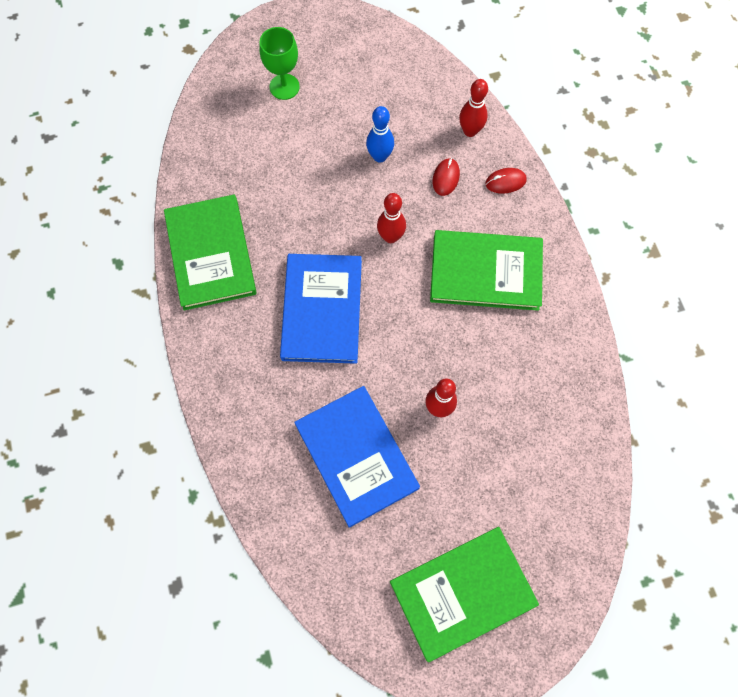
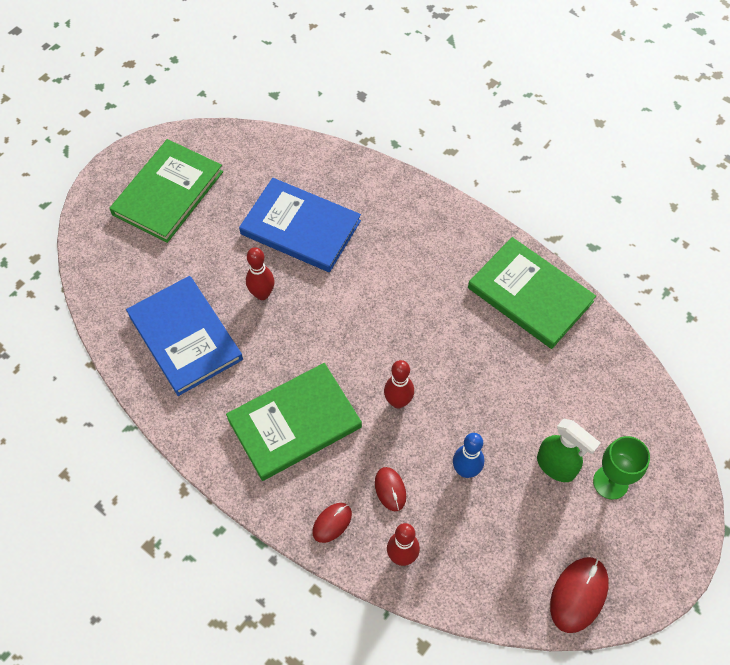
camera: 145 degrees right, 10 degrees down
(312, 119) = (556, 467): none -> green spray bottle
(322, 310) = (406, 308): blue book -> blue book (185, 337)
(369, 40) = (578, 595): none -> red mouse

